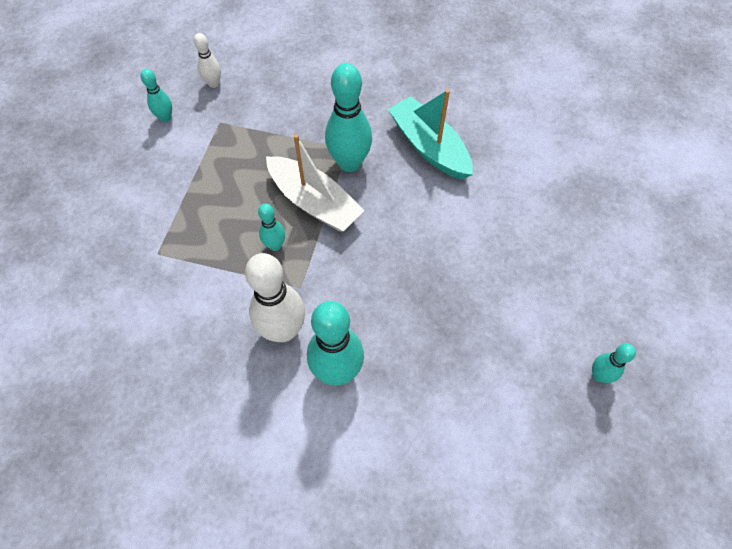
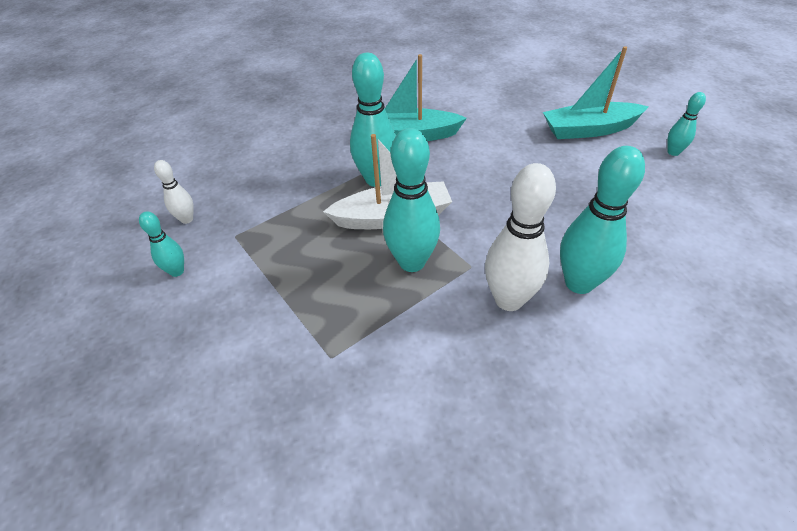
camera: 50 degrees left, 15 degrees down
(275, 245) = (412, 262): turquoise bowling pin -> turquoise bowling pin, size x1.93
(571, 283) = (589, 130): none -> turquoise boat

